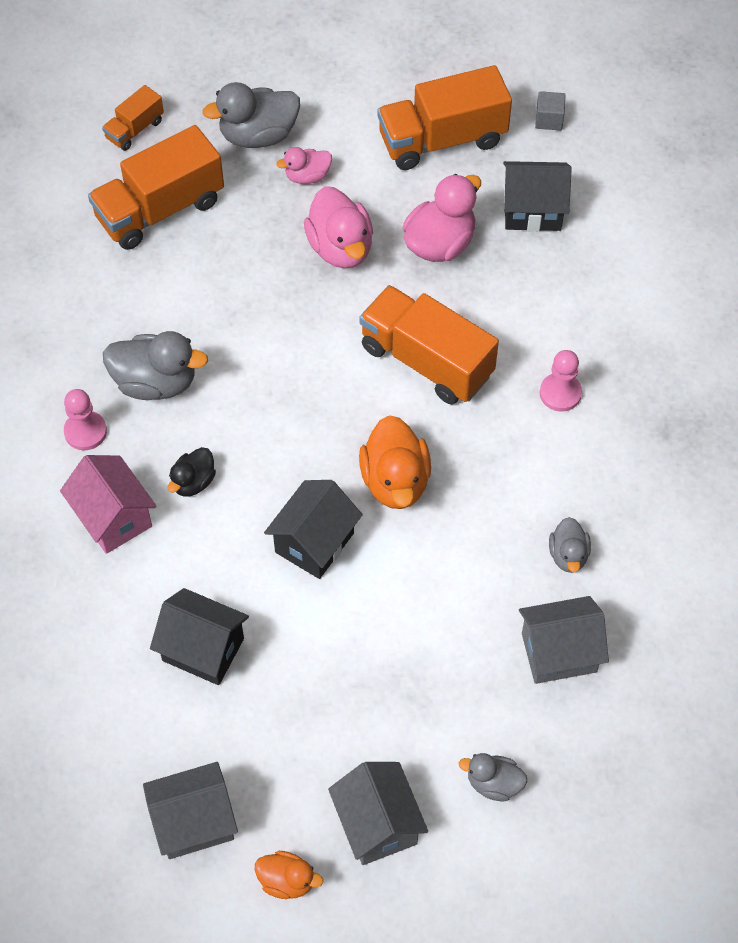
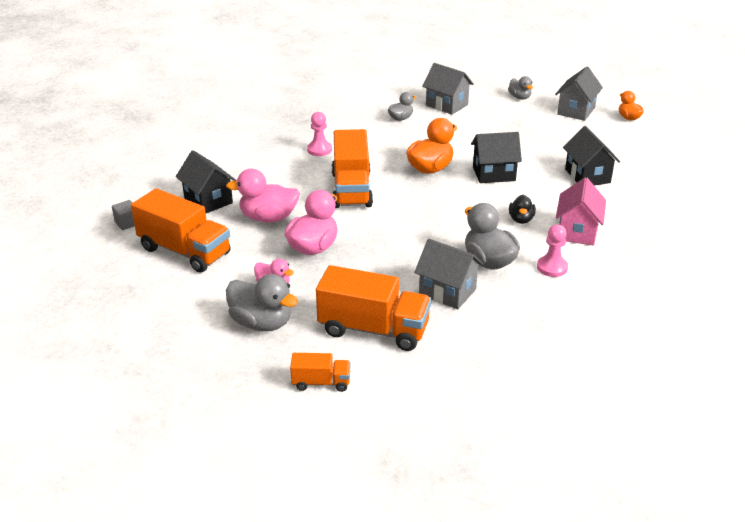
camera: 130 degrees left, 25 degrees down
(193, 482) = (521, 219): black duck -> black duck turned 105 degrees clockwise
(194, 822) = (649, 144): grey house -> grey house (447, 292)

